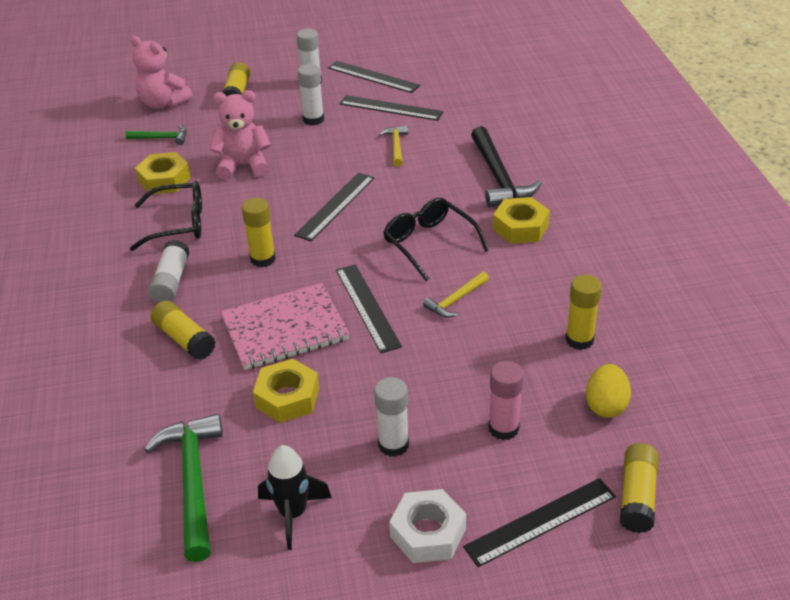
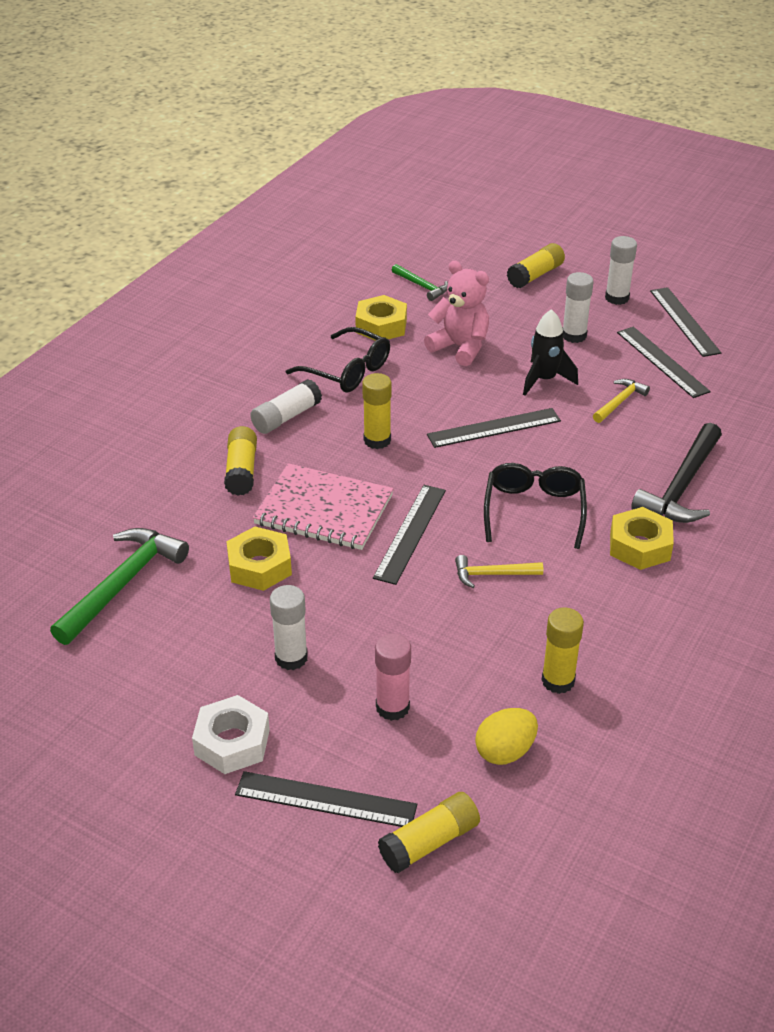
camera: 40 degrees right, 0 degrees up
(163, 103) = (461, 254): pink teddy bear -> none
(293, 514) = (158, 656): black rocket -> black rocket (544, 380)

